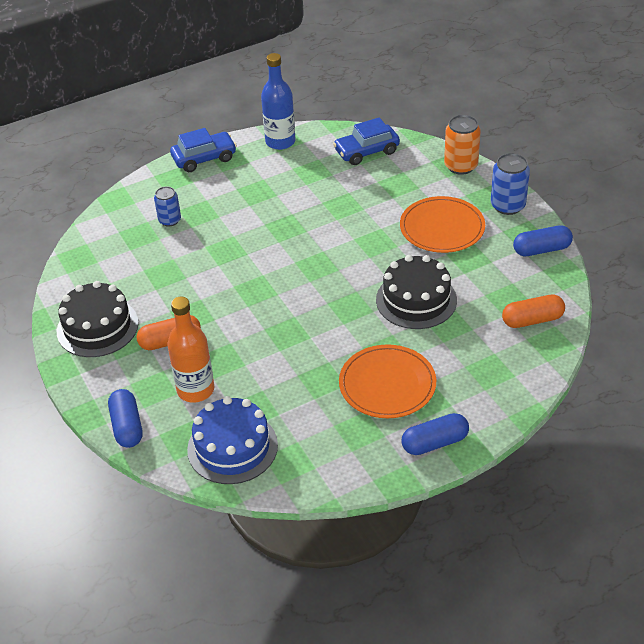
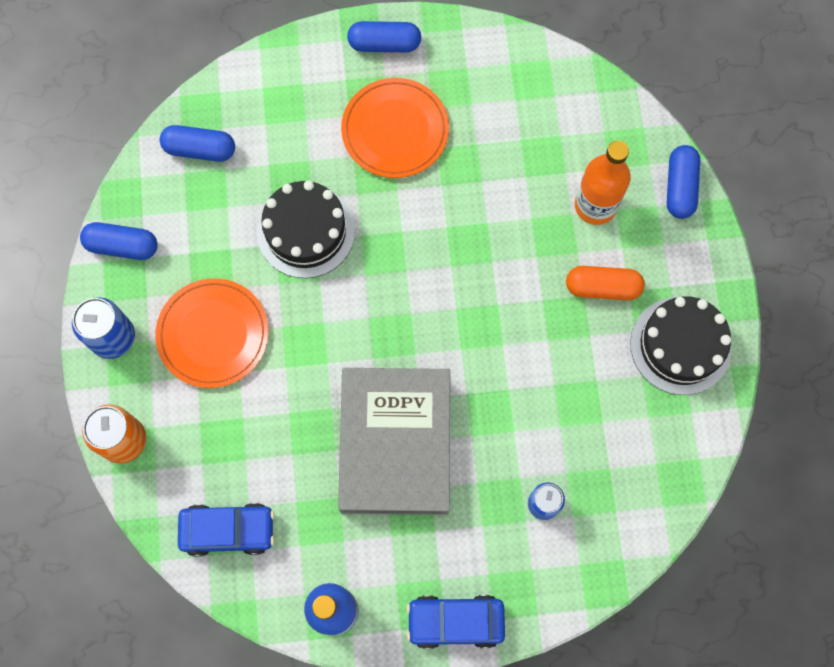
camera: 160 degrees left, 30 degrees up
(232, 447) = (581, 118): blue cake -> none
(283, 217) = (395, 443): none -> grey book
(532, 320) = (200, 149): orange capsule -> blue capsule

